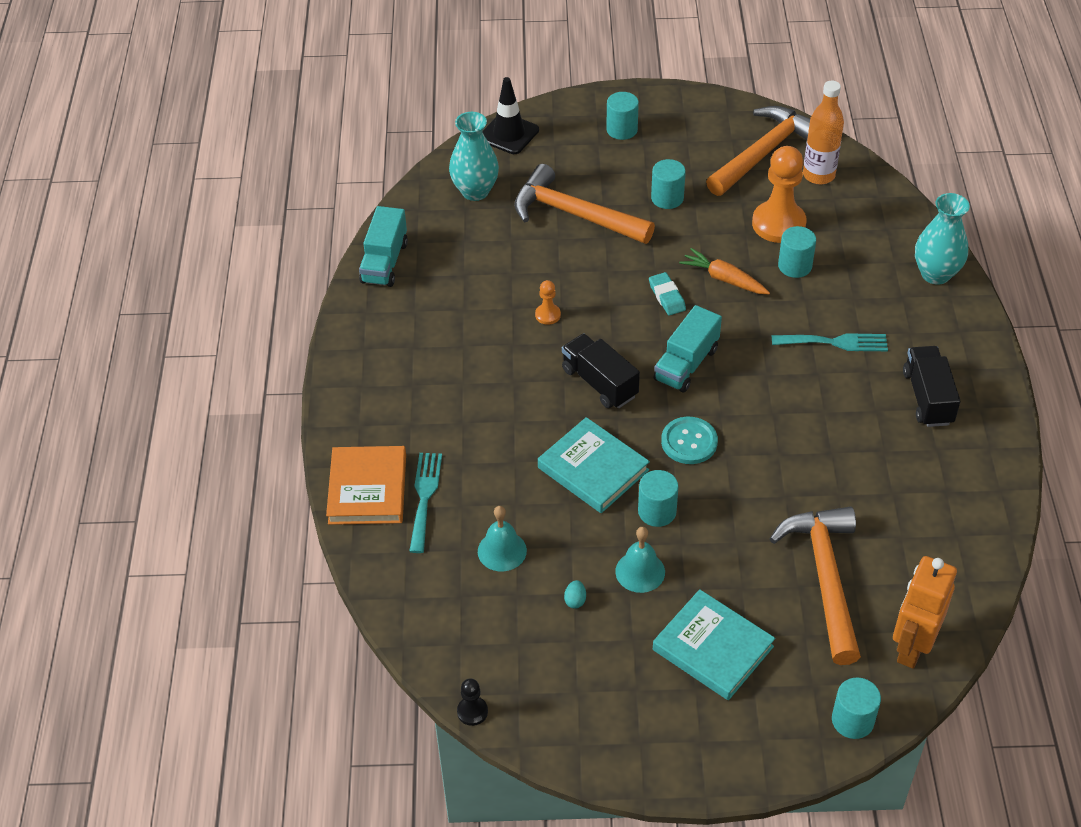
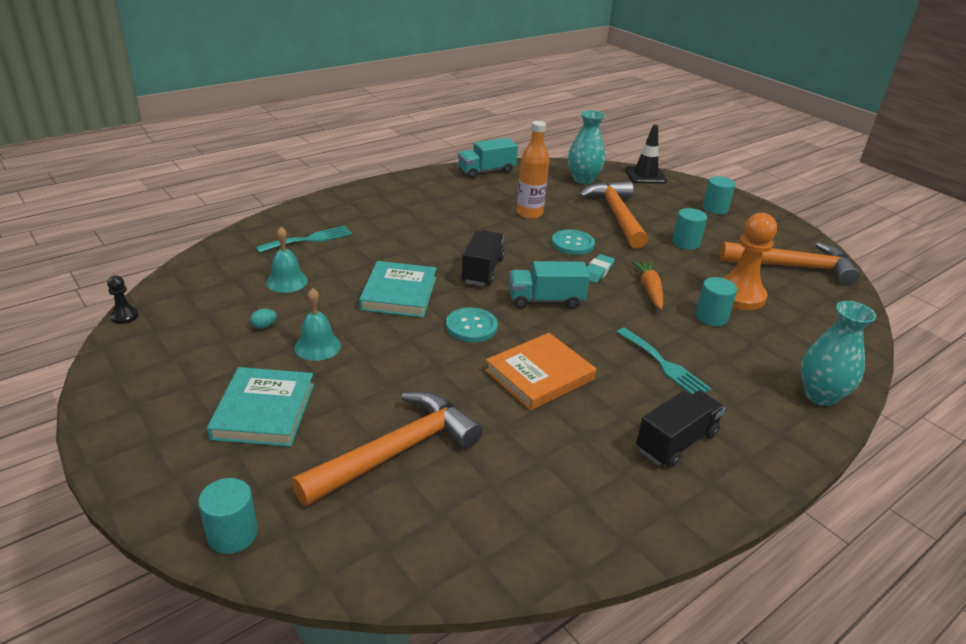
camera: 50 degrees right, 15 degrees down
(367, 489) = (297, 219): orange book -> orange book (539, 375)
(548, 315) = (517, 233): orange pawn -> none
(603, 284) = (572, 244): none -> turquoise button
(657, 511) = (386, 334): turquoise cylinder -> none
(818, 175) = (816, 298): orange bottle -> orange bottle (529, 213)
(912, 647) = (359, 546): orange robot -> none

